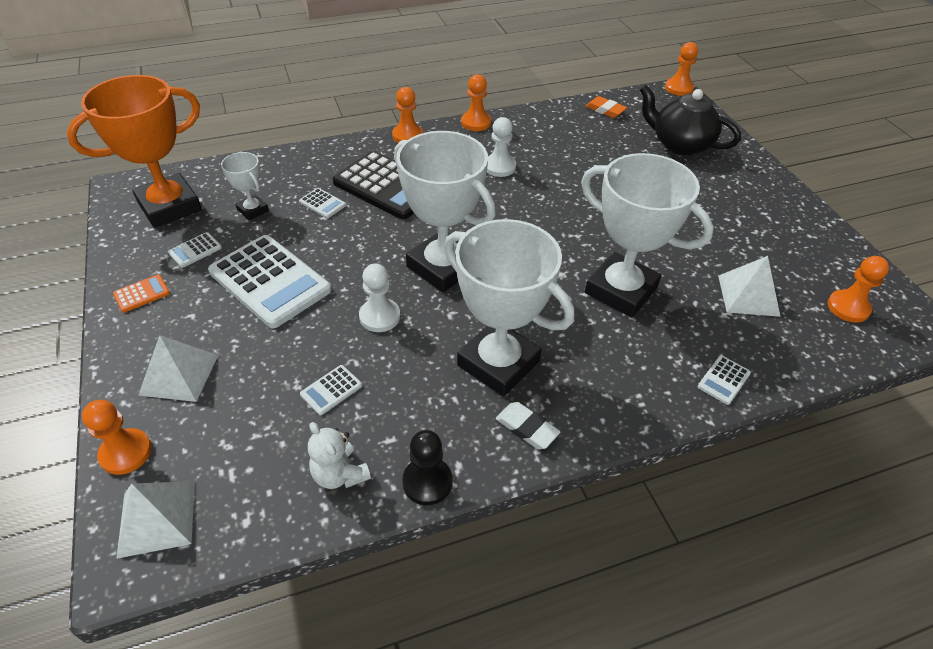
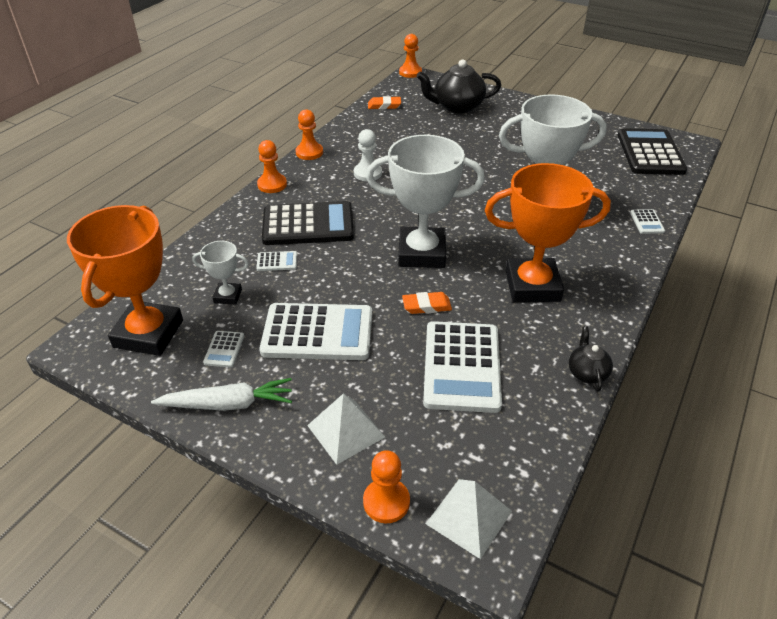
camera: 40 degrees left, 5 degrees down
(142, 294) = (228, 404): orange calculator -> white carrot
(331, 390) = (462, 366): white calculator -> white calculator, size x2.40
(340, 474) = (537, 406): white teddy bear -> none
(380, 316) = (426, 306): white pawn -> orange eraser
(427, 482) = (587, 373): black pawn -> black teapot
(498, 363) = (532, 286): white trophy -> orange trophy
(527, 428) = (594, 309): white eraser -> none
(748, 295) = (601, 172): white pyramid -> none
(848, 307) = (650, 153): orange pawn -> black calculator

